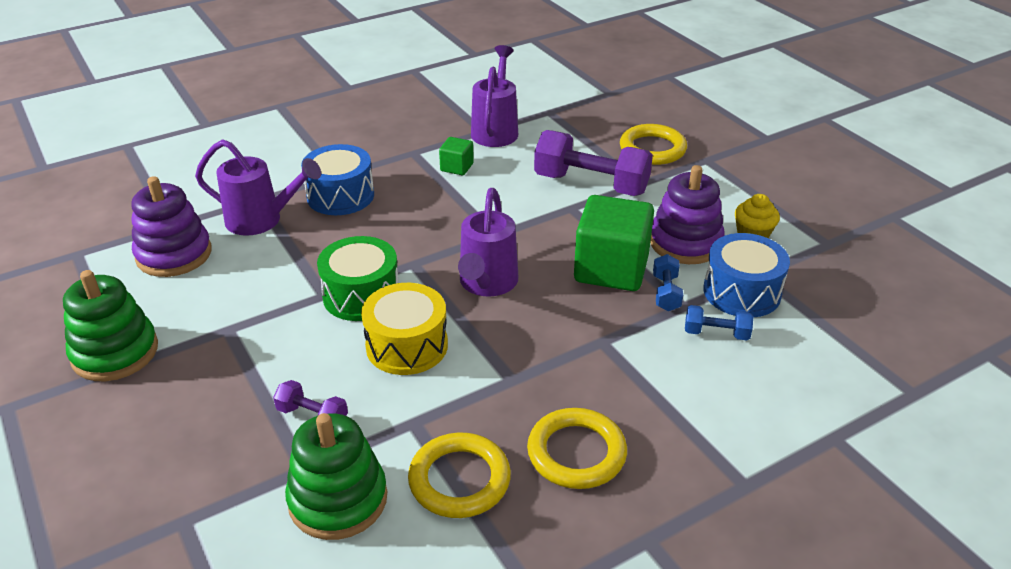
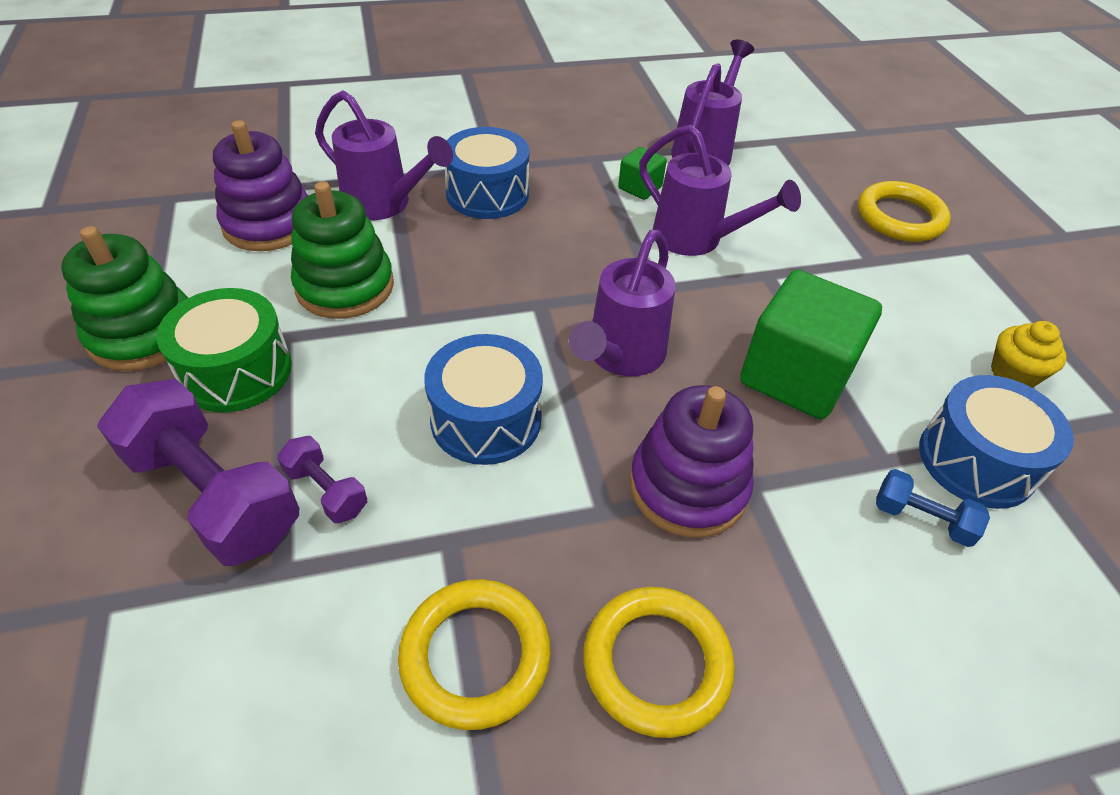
camera: 15 degrees right, 10 degrees up
(338, 499) = (302, 635): green stacking toy -> green stacking toy (345, 286)
(361, 295) = (458, 332): green drum -> green drum (236, 371)
(407, 346) = (486, 419): yellow drum -> blue drum
(512, 195) = (696, 239): none -> purple watering can
(591, 184) = (803, 248): purple dumbbell -> purple dumbbell (213, 494)
(666, 293) = (863, 433): blue dumbbell -> none
(685, 242) = (911, 362): purple stacking toy -> purple stacking toy (688, 487)

